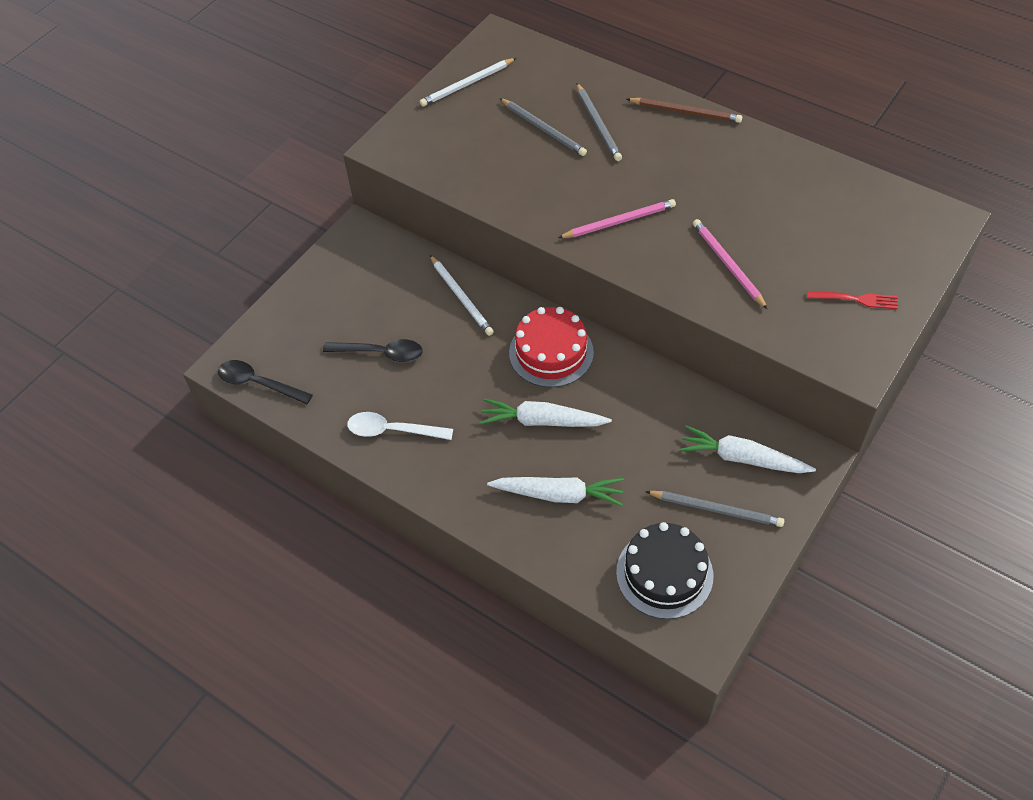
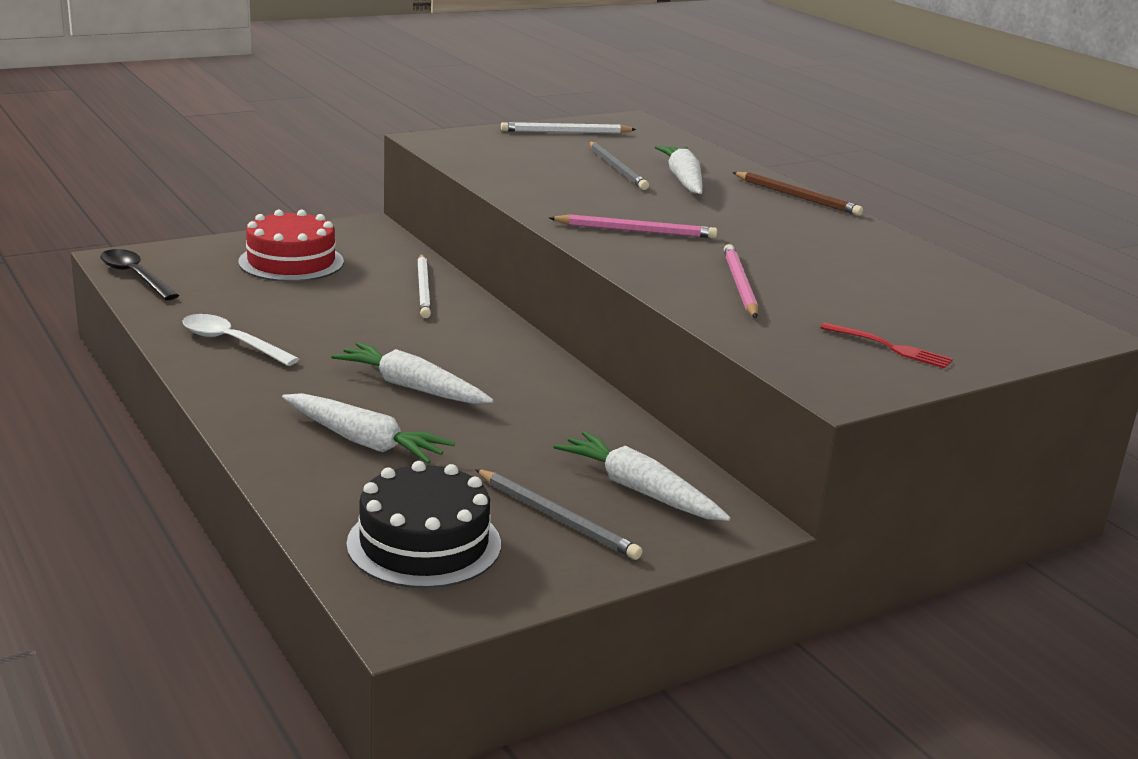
camera: 20 degrees right, 30 degrees down
(381, 353) = (288, 295): black spoon -> none
(551, 352) = (481, 348): red cake -> red cake (291, 262)
(598, 124) = (683, 180): grey pencil -> white carrot

